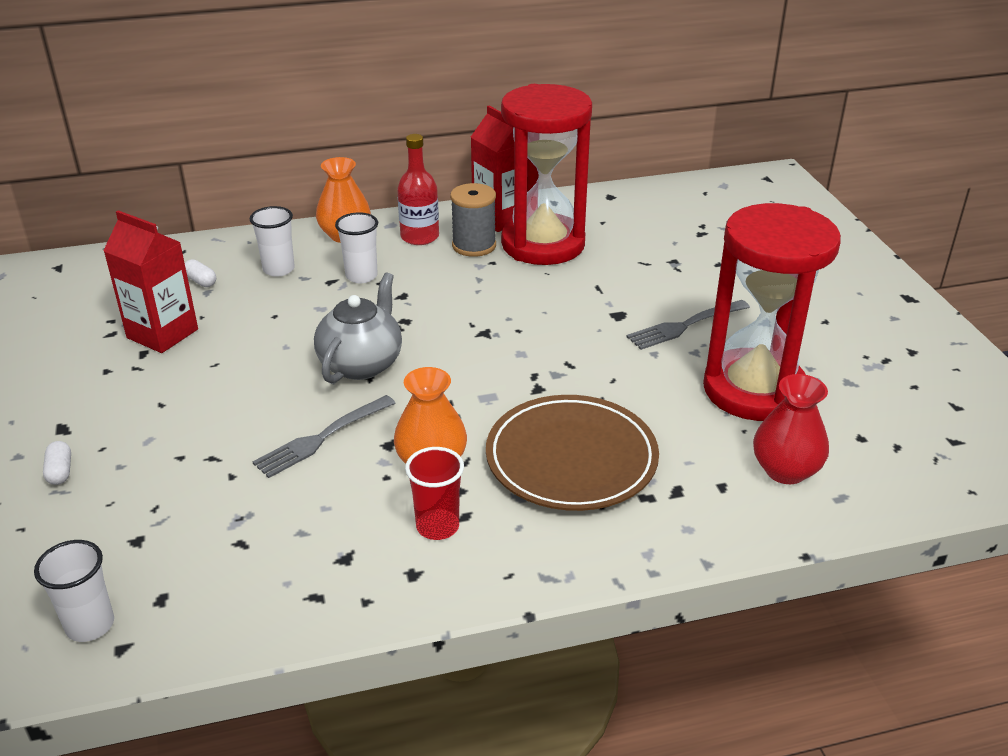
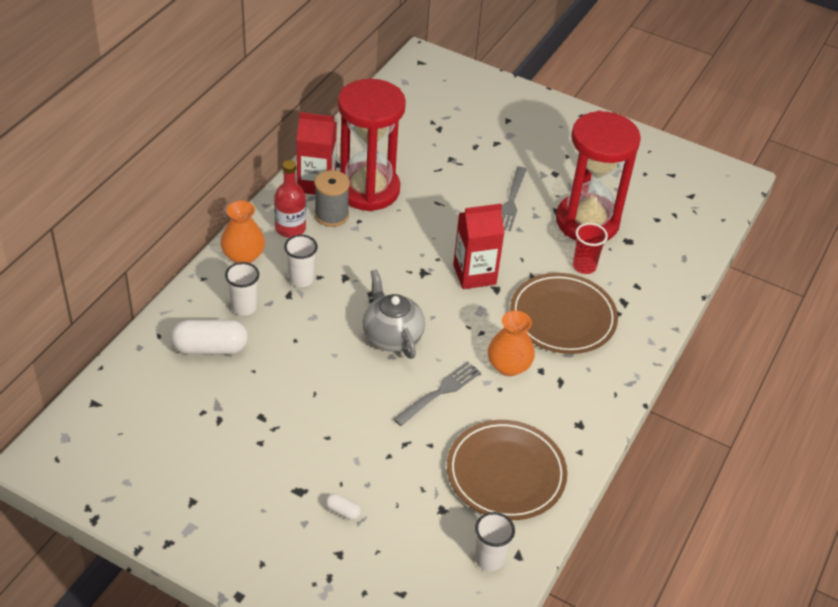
camera: 50 degrees left, 10 degrees up
(162, 333) = (250, 397): red carton -> red carton (474, 274)
(201, 281) = (210, 348): white capsule -> white capsule, size x2.16
(252, 558) = (506, 473): none -> brown plate
(321, 438) = (440, 392): grey fork -> grey fork turned 135 degrees counterclockwise
(437, 526) = (557, 395): red cup -> red cup (584, 266)
(785, 470) = (650, 259): red vase -> none

